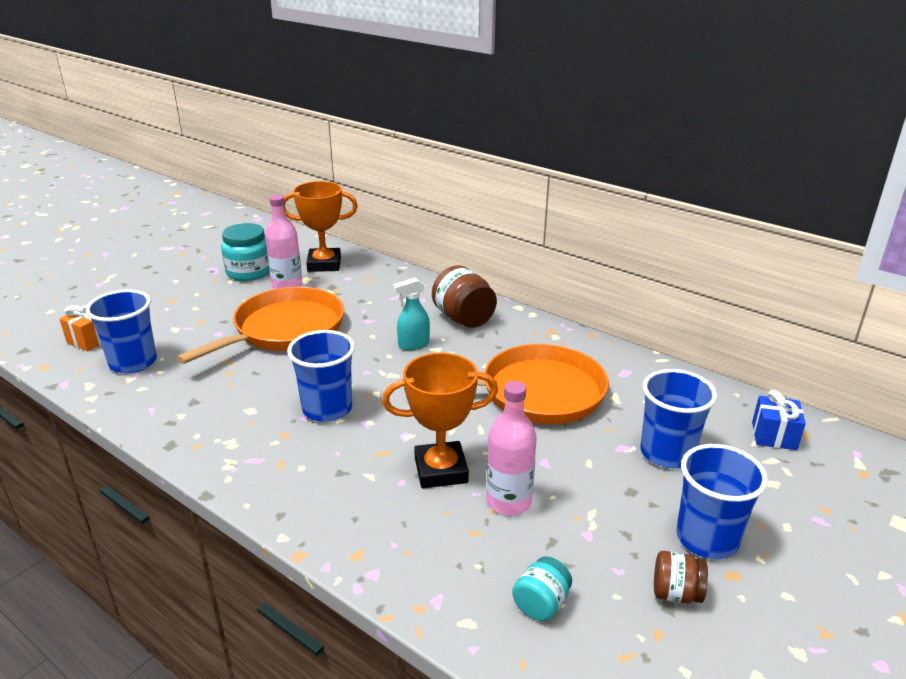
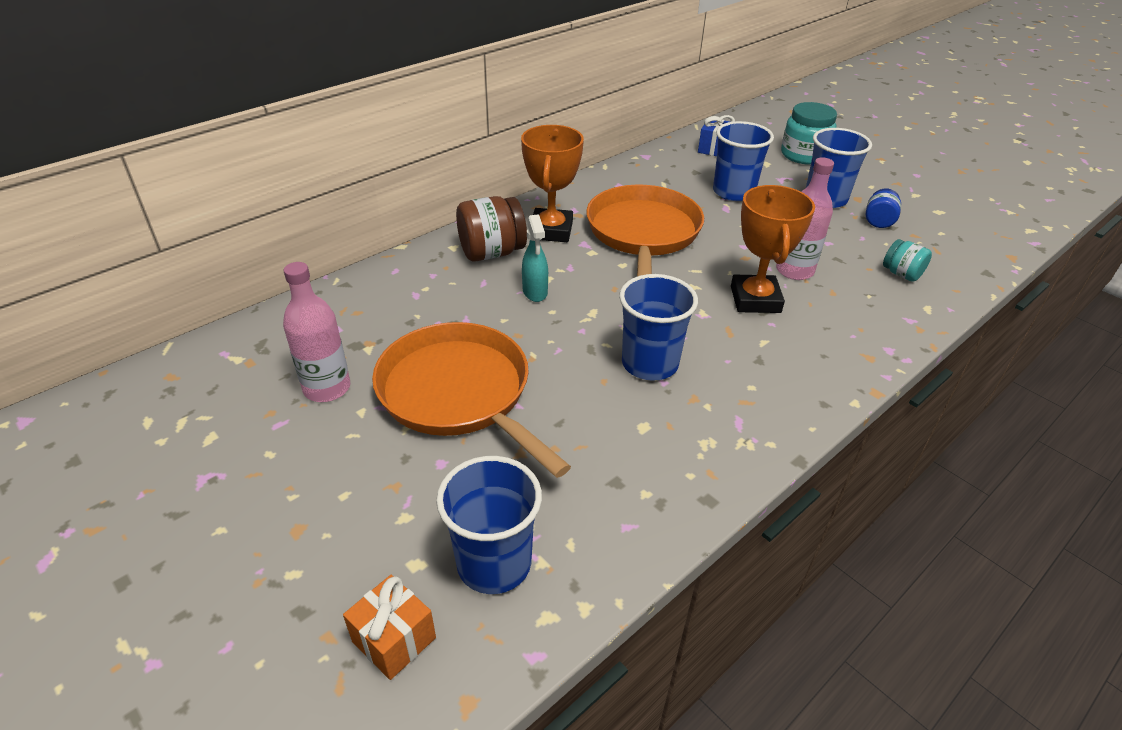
camera: 80 degrees left, 10 degrees up
(249, 272) = (250, 431): turquoise jar -> turquoise jar (803, 155)
(324, 264) = (279, 348): orange trophy -> orange trophy (551, 230)
(675, 593) = (878, 221): brown jar -> blue jar

